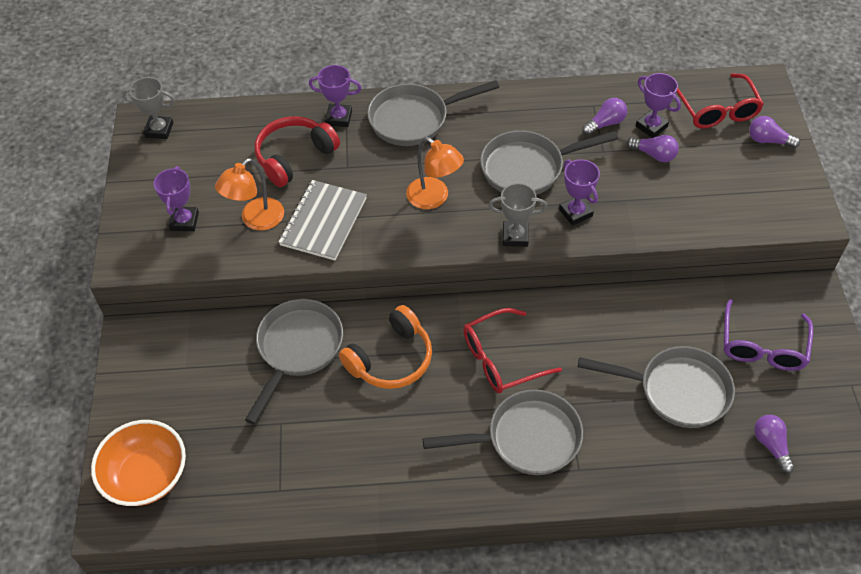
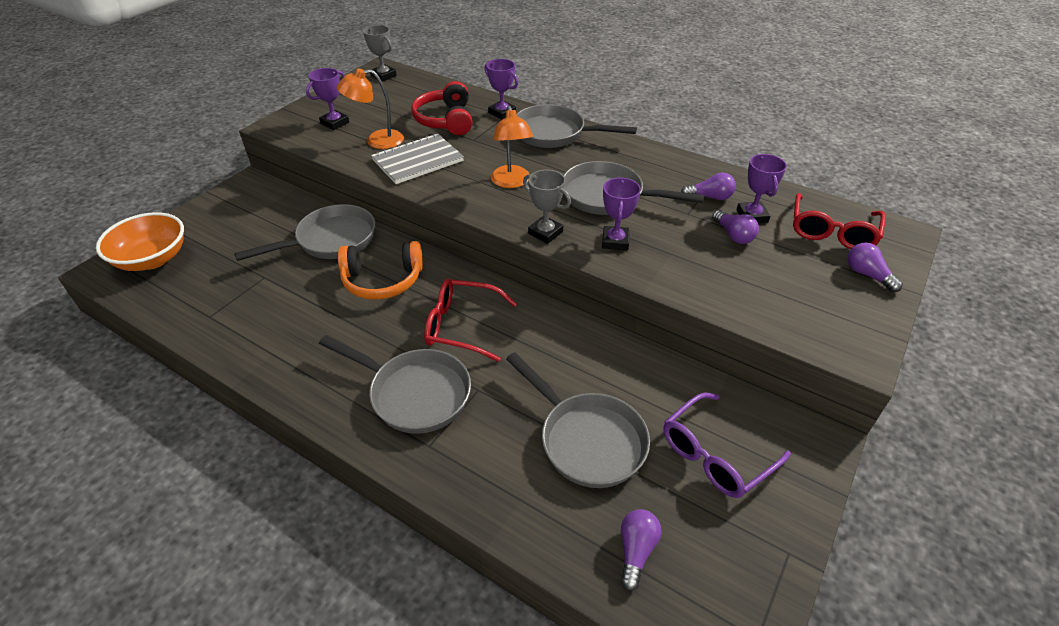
camera: 35 degrees right, 10 degrees down
(294, 157) = (445, 120): red headphones -> red headphones turned 90 degrees counterclockwise

